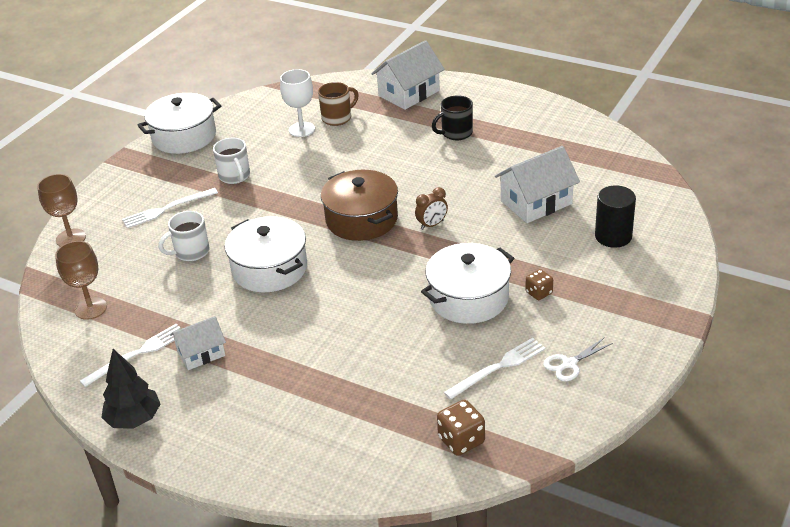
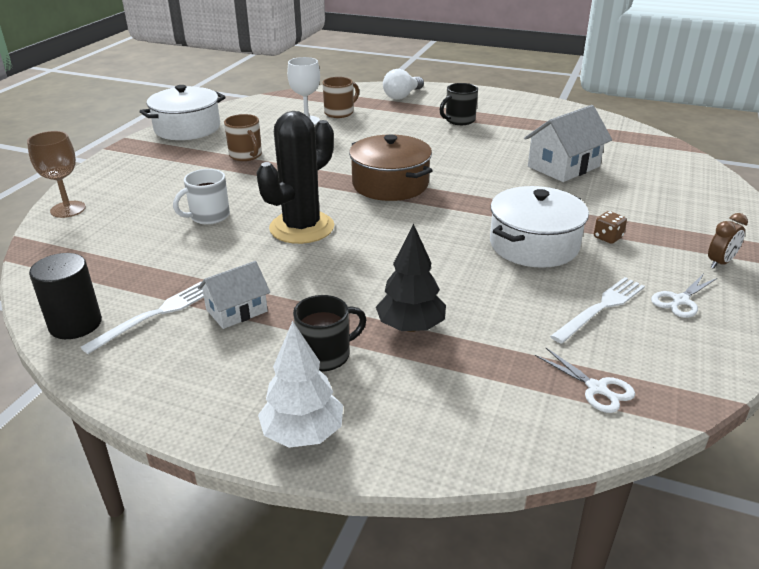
camera: 10 degrees left, 5 degrees down
(90, 308) = (93, 272): brown goblet -> none
(134, 419) = (157, 388): black tree -> black tree (410, 327)
(167, 209) = (176, 182): white fork -> none
(232, 462) = (303, 434): none -> white tree
(235, 176) = (246, 155): white mug -> brown mug
(263, 399) = (326, 355): none -> black mug
(269, 269) = (302, 228): white pot -> black cactus
(409, 93) = (402, 96): white house -> white light bulb
(432, 225) = (466, 186): brown clock -> brown clock (720, 263)
(461, 440) = (596, 388): brown dice -> white scissors
(613, 236) = (656, 189): black cylinder -> black cylinder (75, 324)

